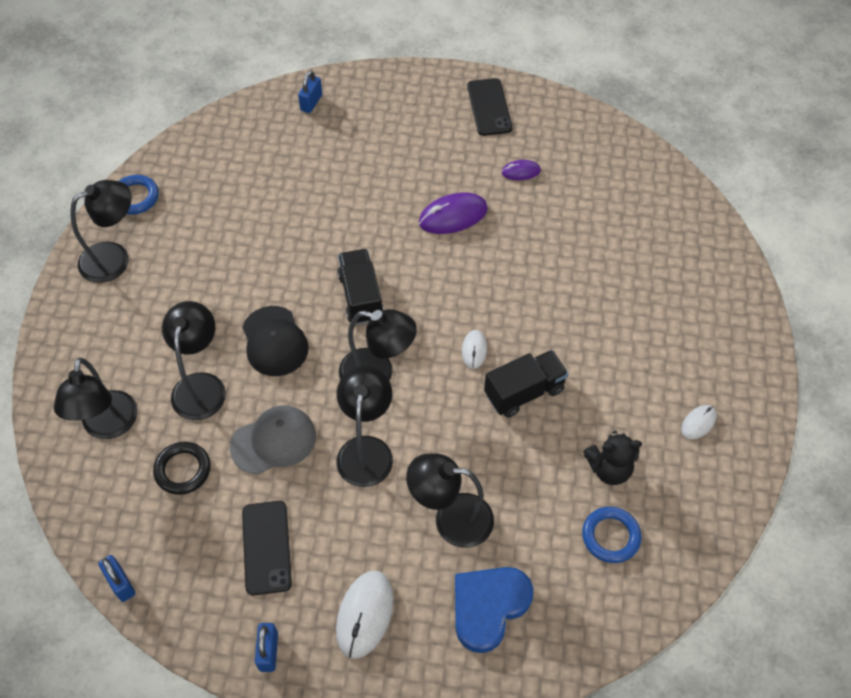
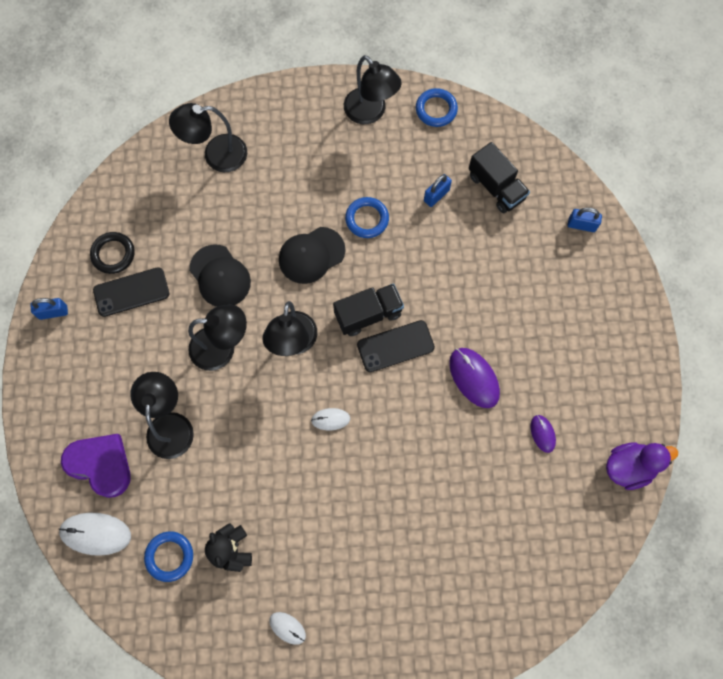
camera: 80 degrees right, 15 degrees up
(121, 583) = (94, 201): blue padlock -> blue padlock (436, 195)
(183, 470) = (187, 217): black ring -> black ring (113, 254)
(201, 385) = (261, 210): black lamp -> none
(246, 281) = (367, 219): none -> blue ring
(273, 441) = (220, 276): grey cap -> black cap
(365, 614) = (86, 373): white mouse -> white mouse (95, 534)
(488, 607) = (100, 465): blue heart -> purple heart
(489, 107) = (620, 391): black phone -> black phone (395, 346)
(524, 392) = (295, 468): black truck -> black truck (496, 187)
(563, 114) = (629, 467): none -> purple duck

